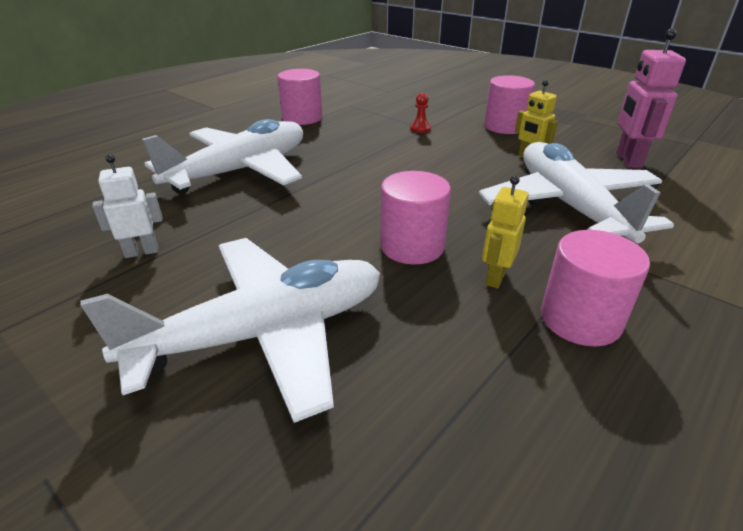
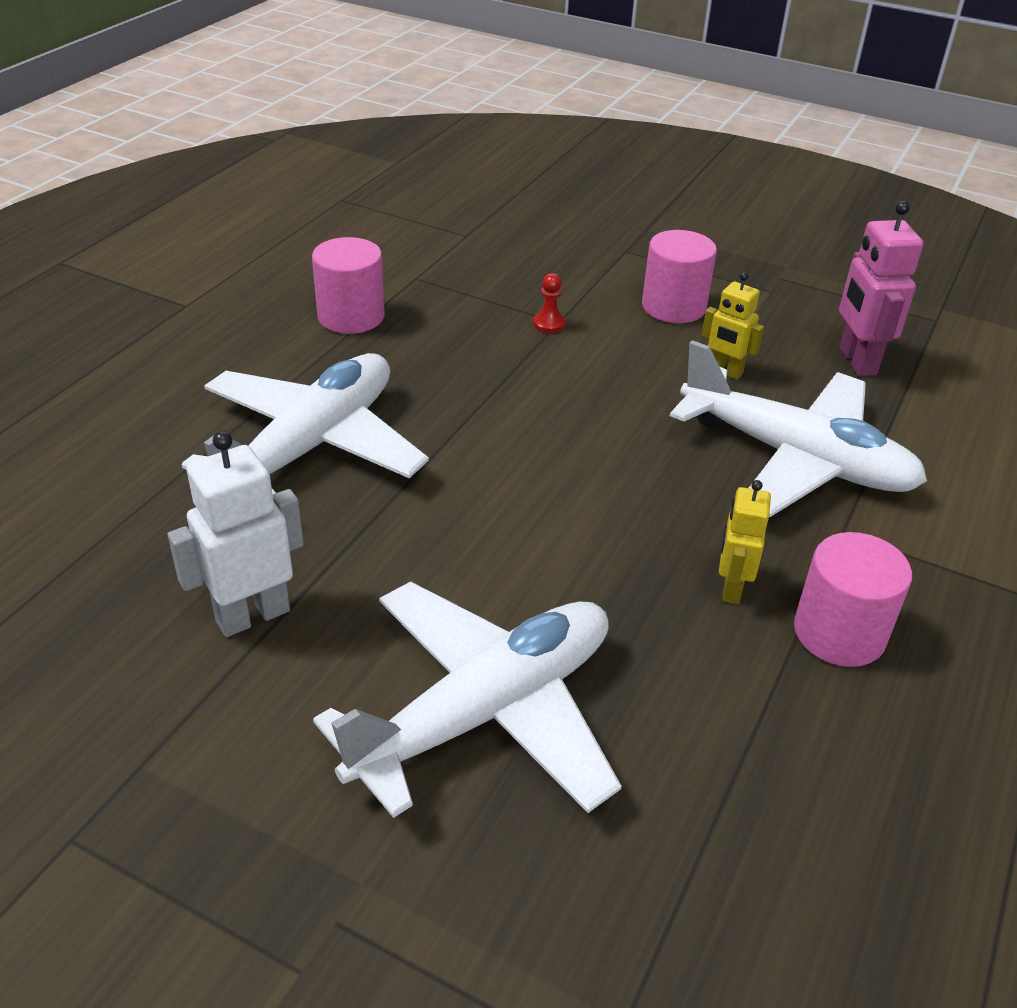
camera: 15 degrees left, 5 degrees up
(141, 252) = (252, 615): white robot -> white robot, size x1.57
(412, 246) = (614, 554): pink cylinder -> none
(569, 206) = (795, 459): white plane -> white plane turned 150 degrees clockwise

